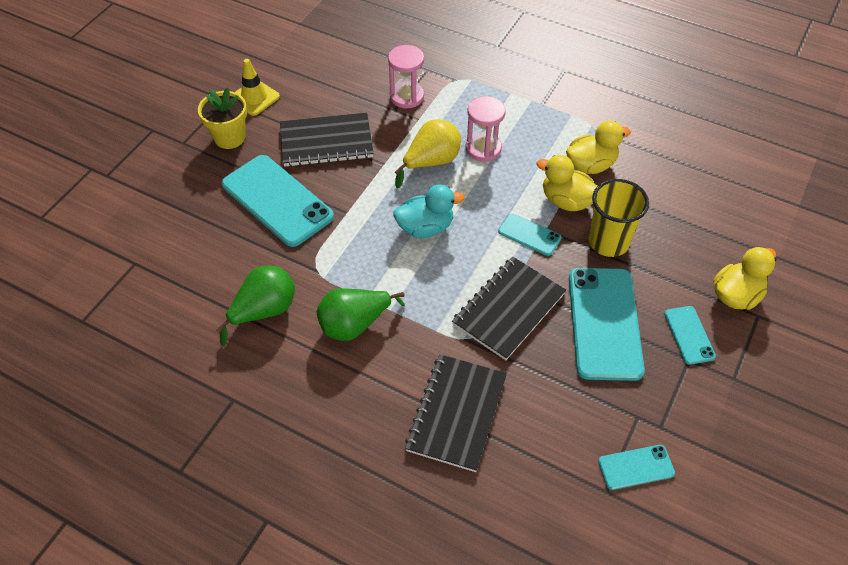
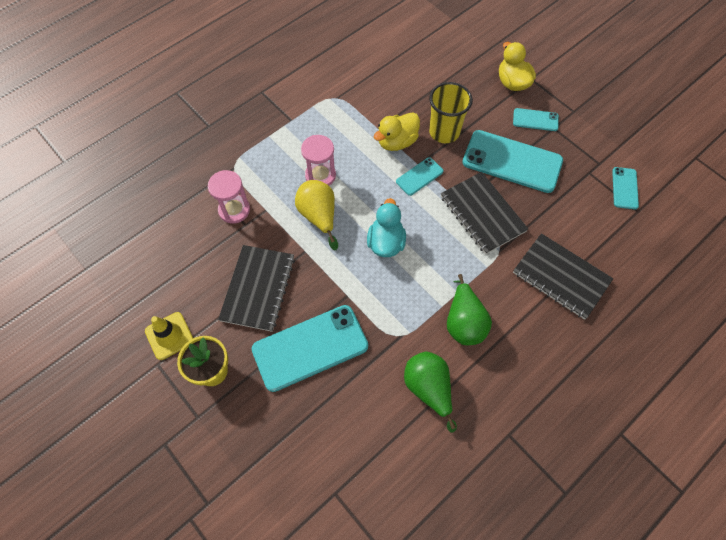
camera: 70 degrees left, 10 degrees up
(591, 165) = (368, 114): yellow duck -> none

